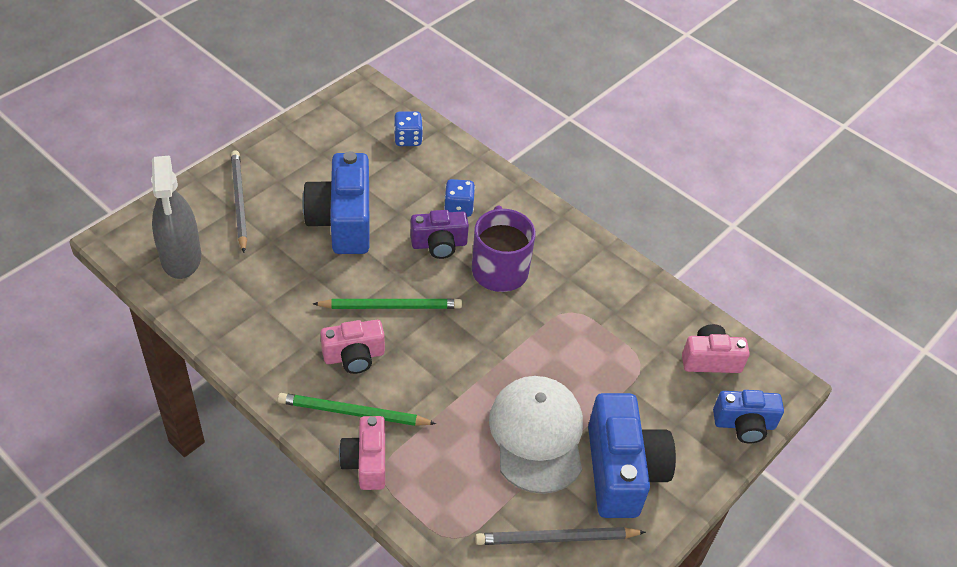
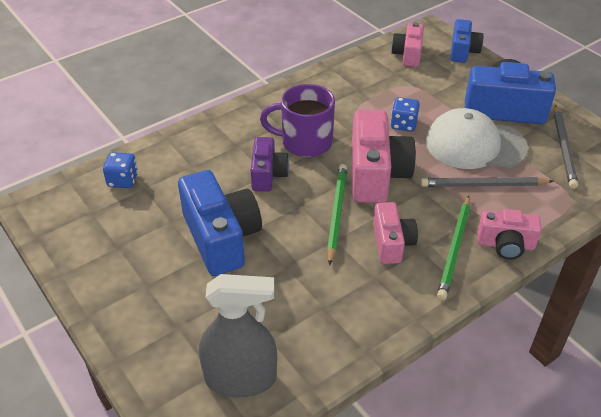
camera: 75 degrees left, 5 degrees down
(239, 201) = (168, 321): grey pencil -> grey pencil (483, 185)
(342, 221) = (221, 238): blue camera -> blue camera turned 120 degrees counterclockwise
(458, 208) = (226, 157): blue dice -> blue dice (403, 124)
(460, 337) = (376, 174): none -> pink camera

